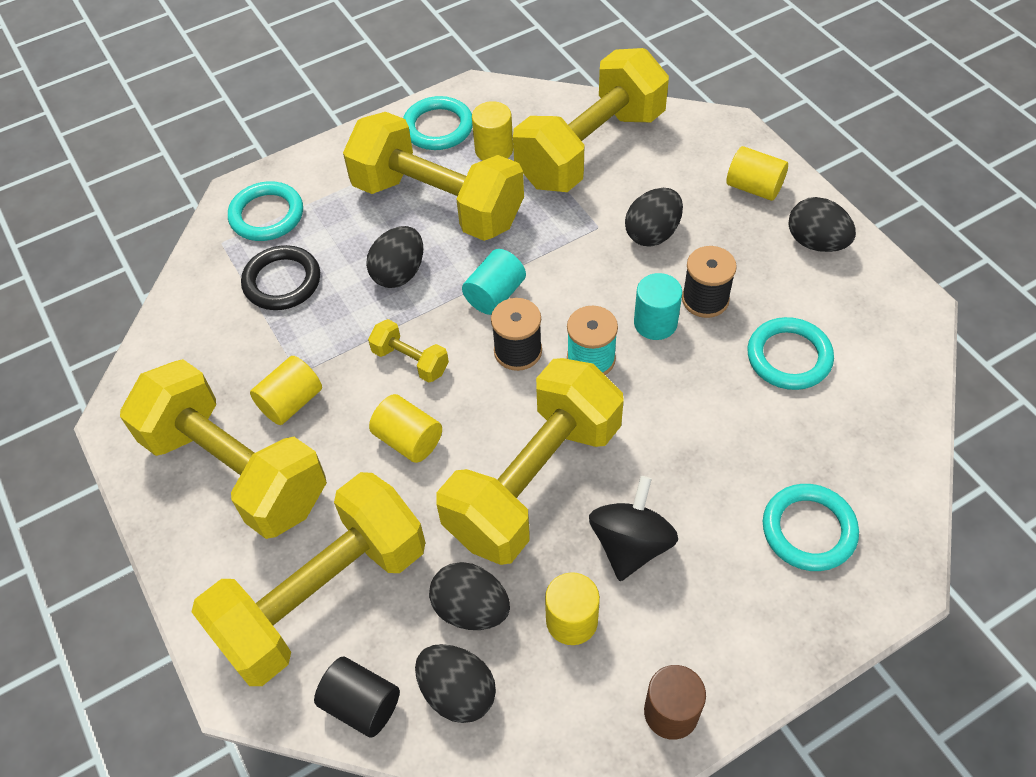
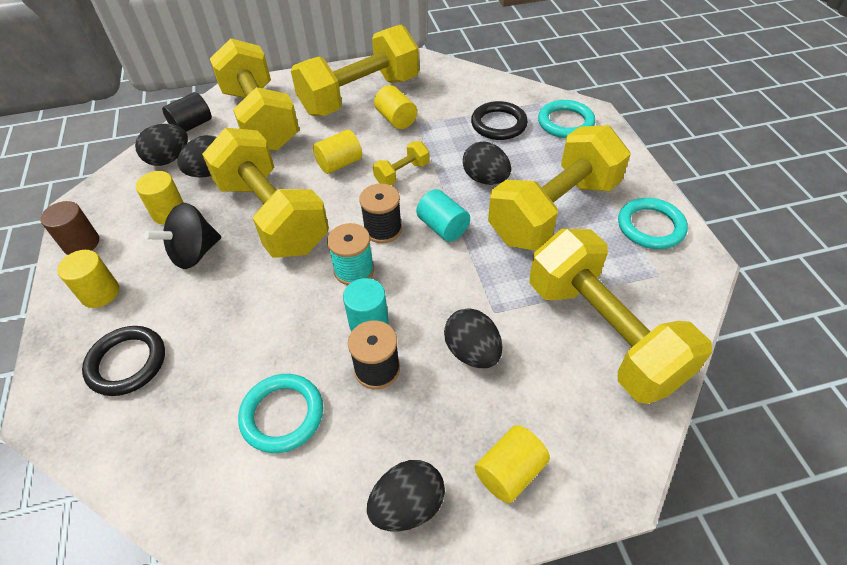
camera: 105 degrees right, 5 degrees down
(494, 150) = (613, 259): yellow cylinder -> yellow cylinder (100, 293)
(630, 544) = (194, 253): black spinning top -> black spinning top turned 105 degrees clockwise
(808, 530) = (127, 363): turquoise ring -> black ring

